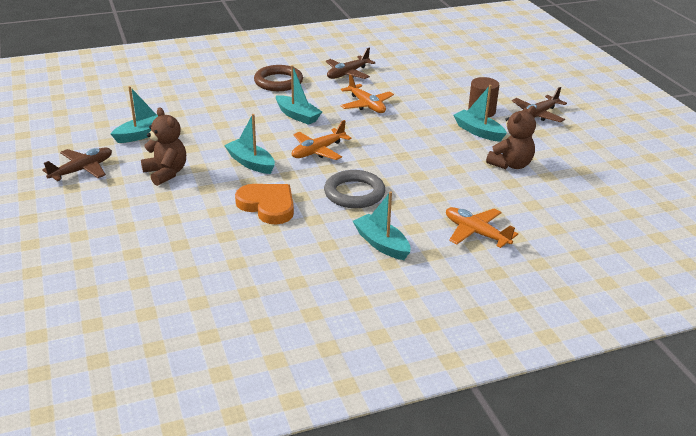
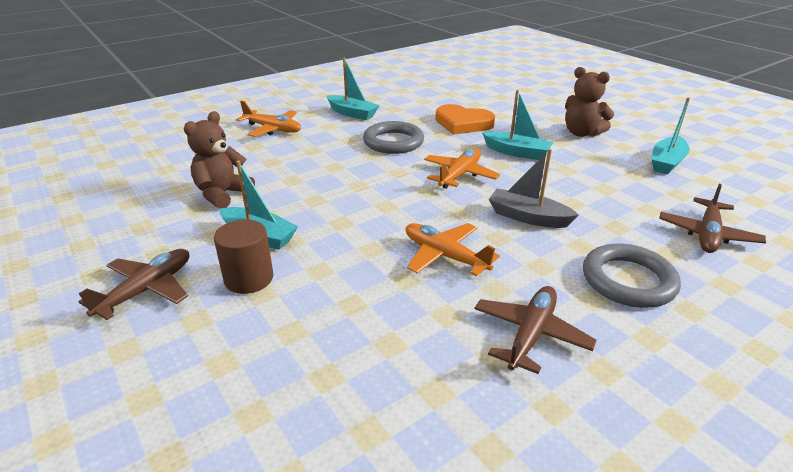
camera: 165 degrees right, 0 degrees up
(82, 170) = (655, 125): brown plane -> brown plane (707, 234)
(278, 82) = (628, 280): brown ring -> grey ring
(297, 116) = (528, 217): turquoise boat -> grey boat

